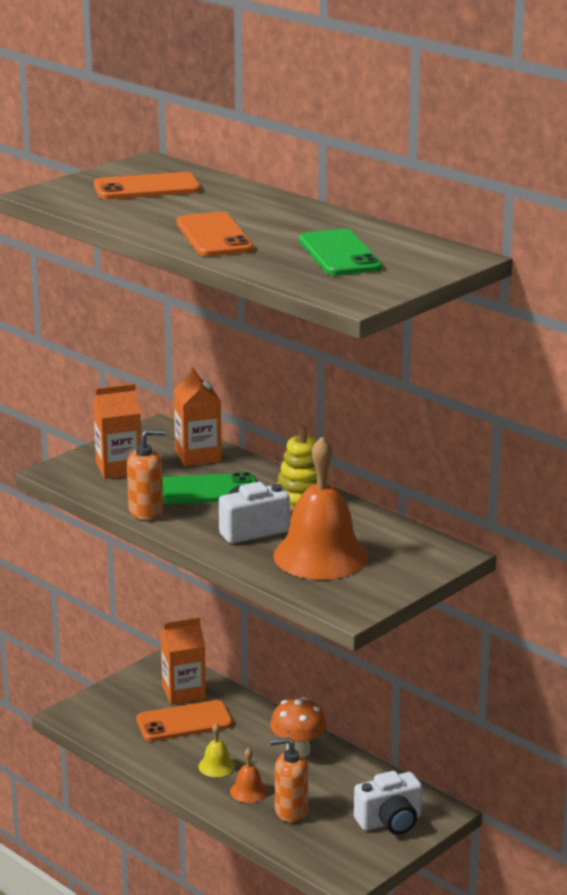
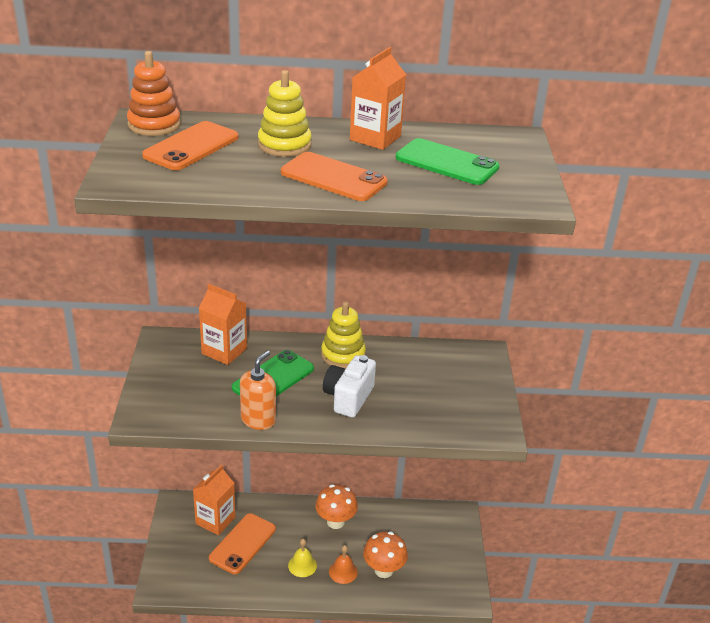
camera: 45 degrees left, 10 degrees up
(119, 468) = (184, 390): orange carton -> orange carton (375, 138)
(150, 167) = (154, 125): none -> orange stacking toy
(225, 206) = (284, 145): none -> yellow stacking toy
(291, 811) = (383, 570): orange soap dispenser -> orange mushroom
(320, 556) = (419, 396): orange bell -> none
(390, 822) = (443, 540): white camera -> none

